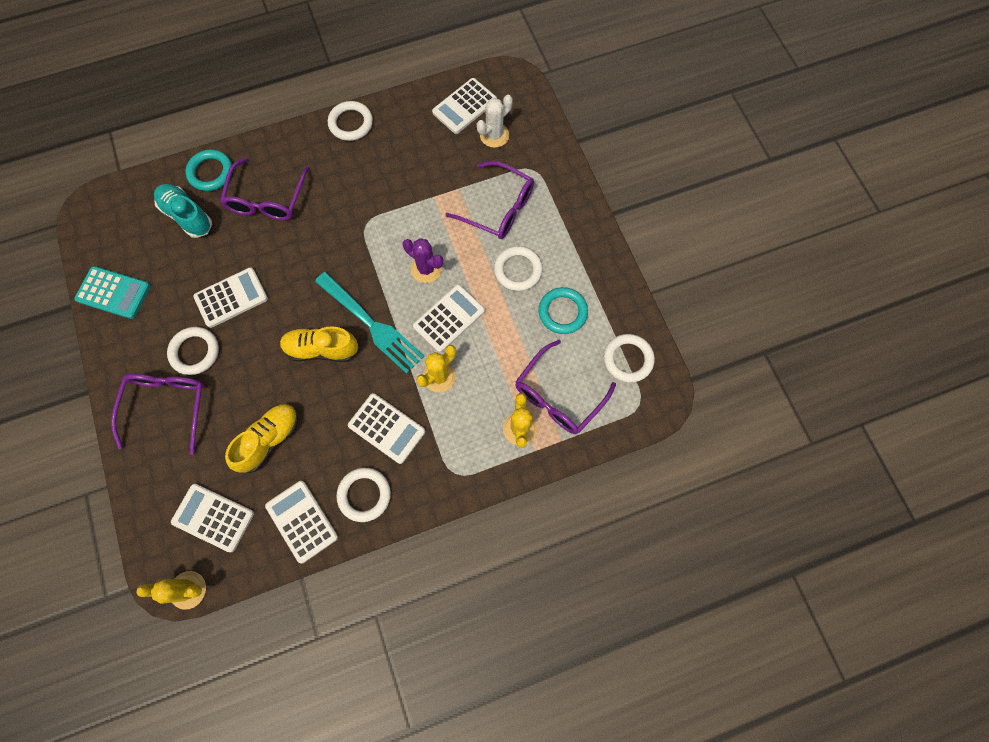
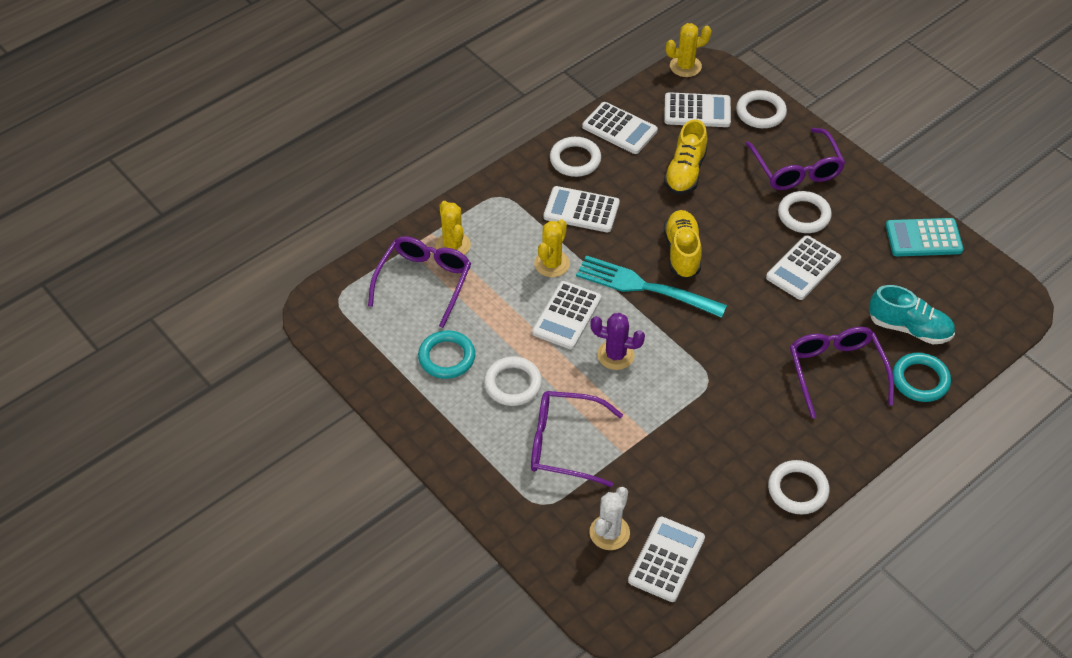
camera: 160 degrees right, 20 degrees down
(321, 349) = (682, 252): yellow shoe -> yellow shoe turned 75 degrees counterclockwise
(628, 359) = (361, 334): white ring -> white ring (760, 112)

